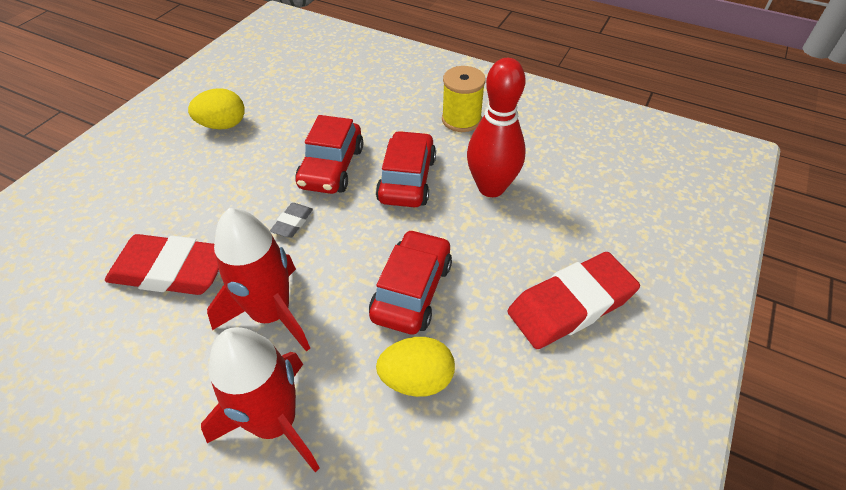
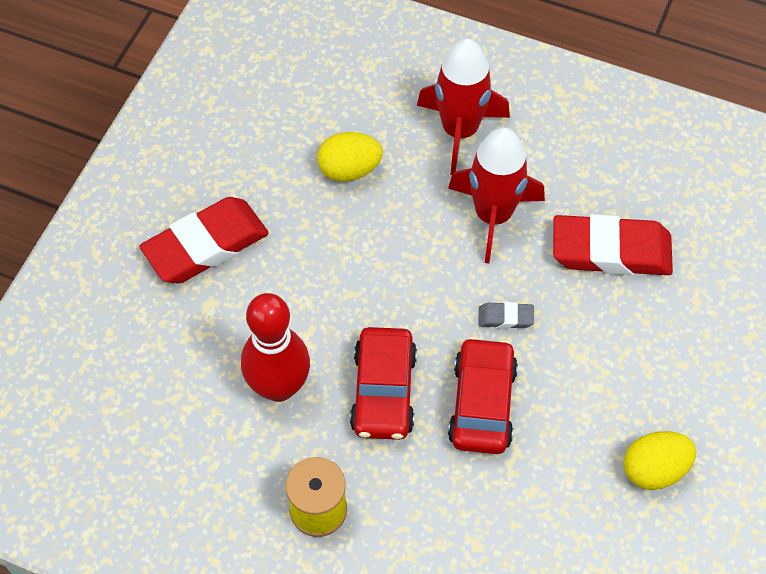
camera: 175 degrees right, 10 degrees up
(292, 223) = (505, 318): grey eraser -> grey eraser turned 75 degrees clockwise
(412, 290) = (362, 248): red car -> none

